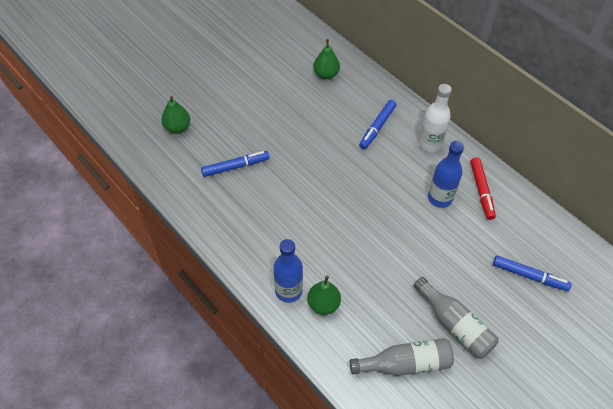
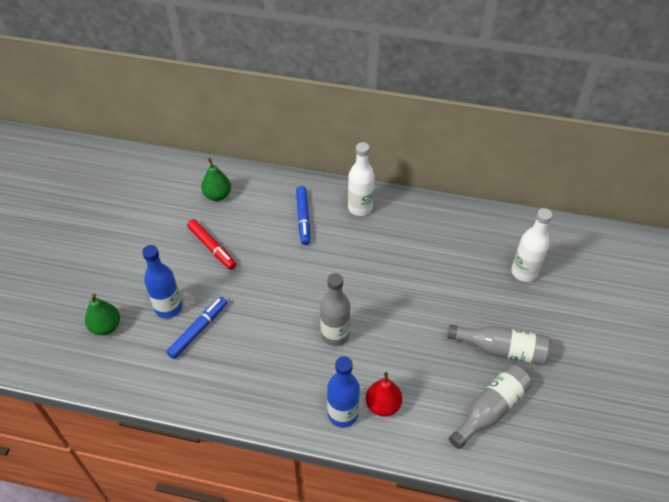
camera: 35 degrees left, 5 degrees down
(323, 304) = (383, 405): green pear -> red pear
(330, 230) = (335, 335): none -> grey bottle
(440, 198) = (405, 250): blue bottle -> blue bottle (168, 308)
(481, 191) = (433, 224): red marker -> red marker (212, 247)
(529, 276) = (524, 272): blue marker -> white bottle

